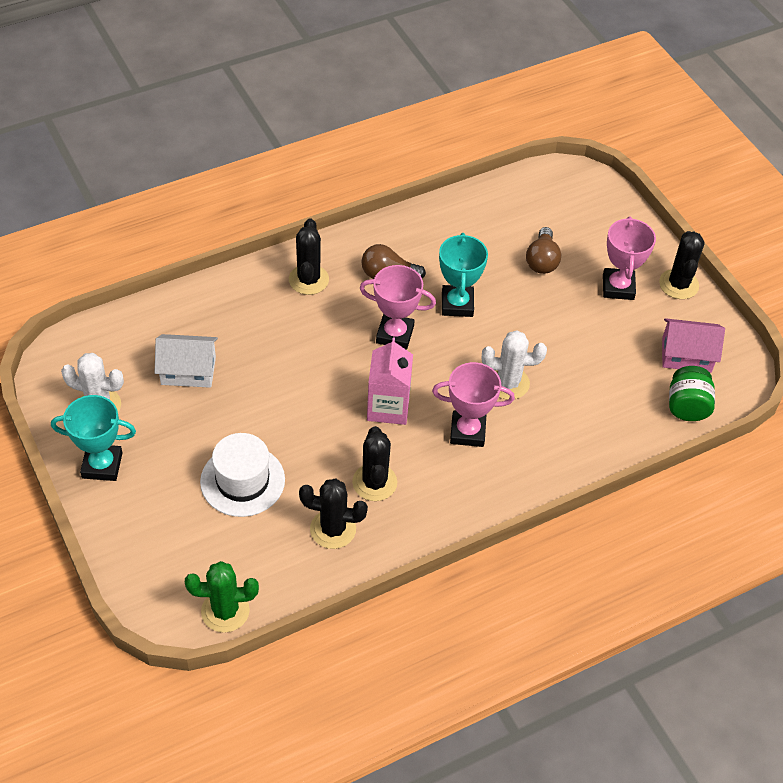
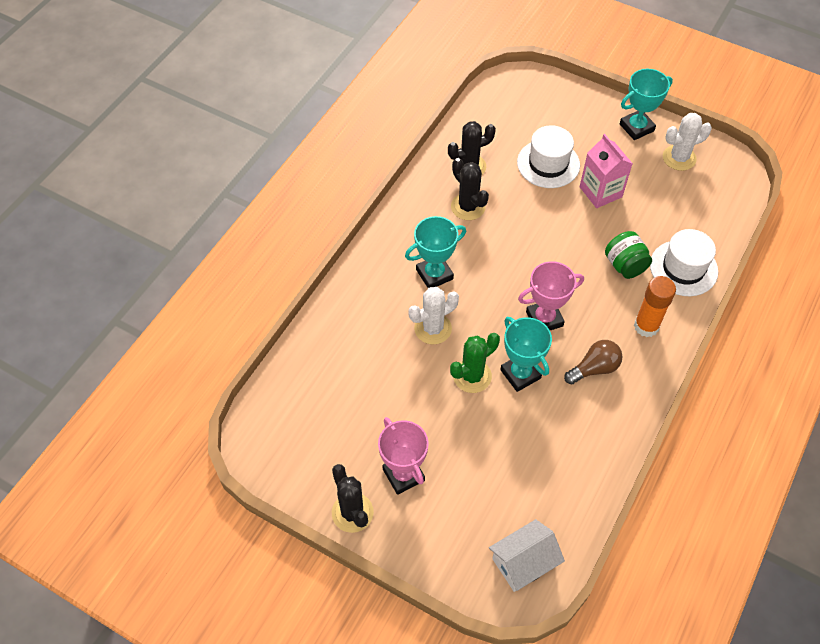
camera: 150 degrees right, 5 degrees up
(188, 371) = (652, 210): white house -> white house (523, 562)
(221, 305) = (683, 268): none -> white hat
(225, 611) = (489, 96): green cactus -> green cactus (472, 376)
(308, 280) = (646, 326): black cactus -> orange glue stick
(388, 407) = (502, 261): pink carton -> pink carton (600, 192)
(467, 432) = (434, 274): pink trophy -> turquoise trophy
(542, 260) = (485, 462): brown light bulb -> none
(686, 355) = (309, 438): pink house -> none
(687, 406) = (285, 389): green jar -> green jar (625, 265)

